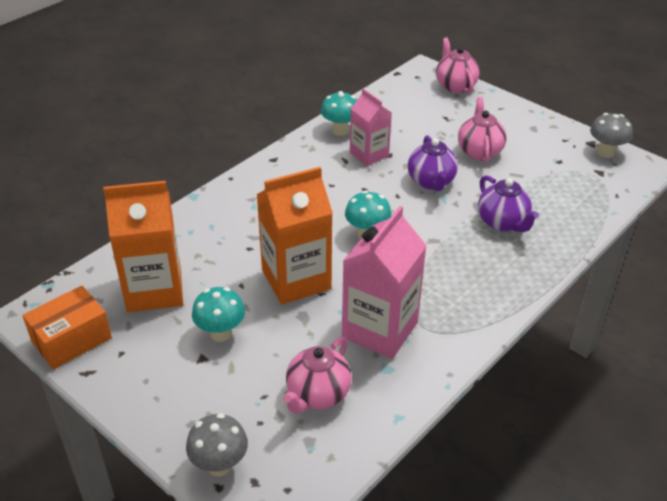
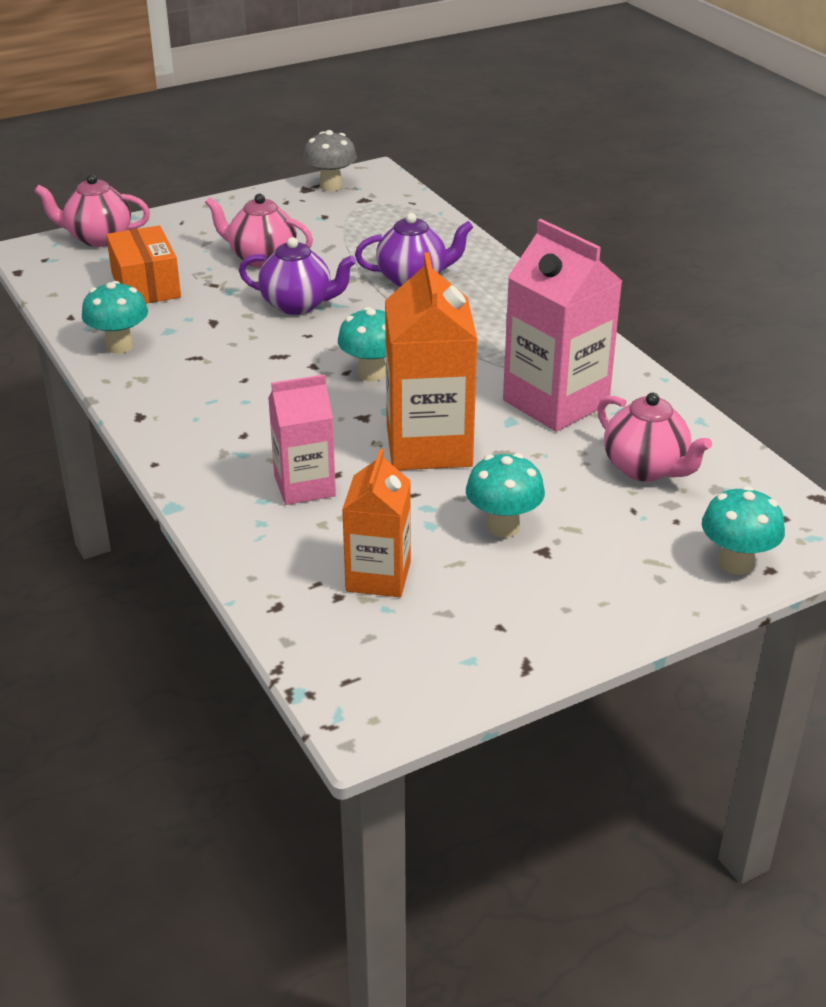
camera: 70 degrees left, 5 degrees down
(71, 339) = (447, 676): orange box -> orange box (146, 285)
(154, 290) = (378, 576): orange carton -> orange carton, size x0.62
(219, 465) = (736, 563): grey mushroom -> turquoise mushroom
(369, 154) = (199, 336): pink carton -> pink carton (304, 486)

